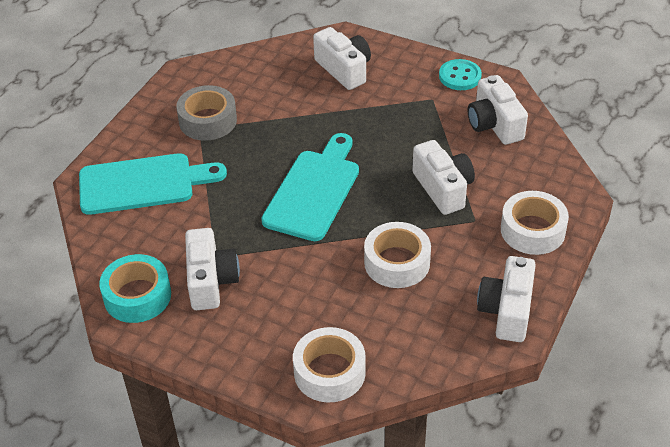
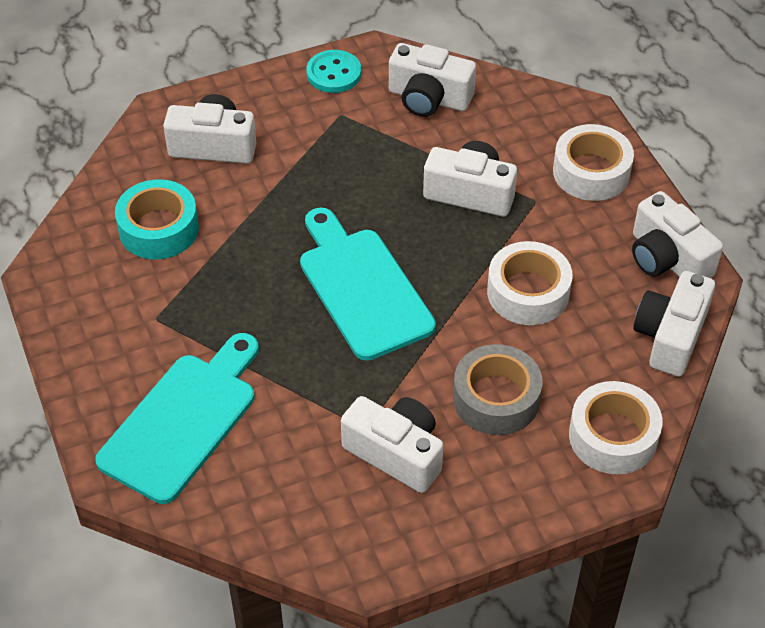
camera: 50 degrees left, 5 degrees up
(137, 296) = (349, 530): turquoise tape -> turquoise tape (158, 229)
(208, 121) = (151, 303): grey tape -> grey tape (496, 398)
(443, 352) = (670, 336): none -> white camera

